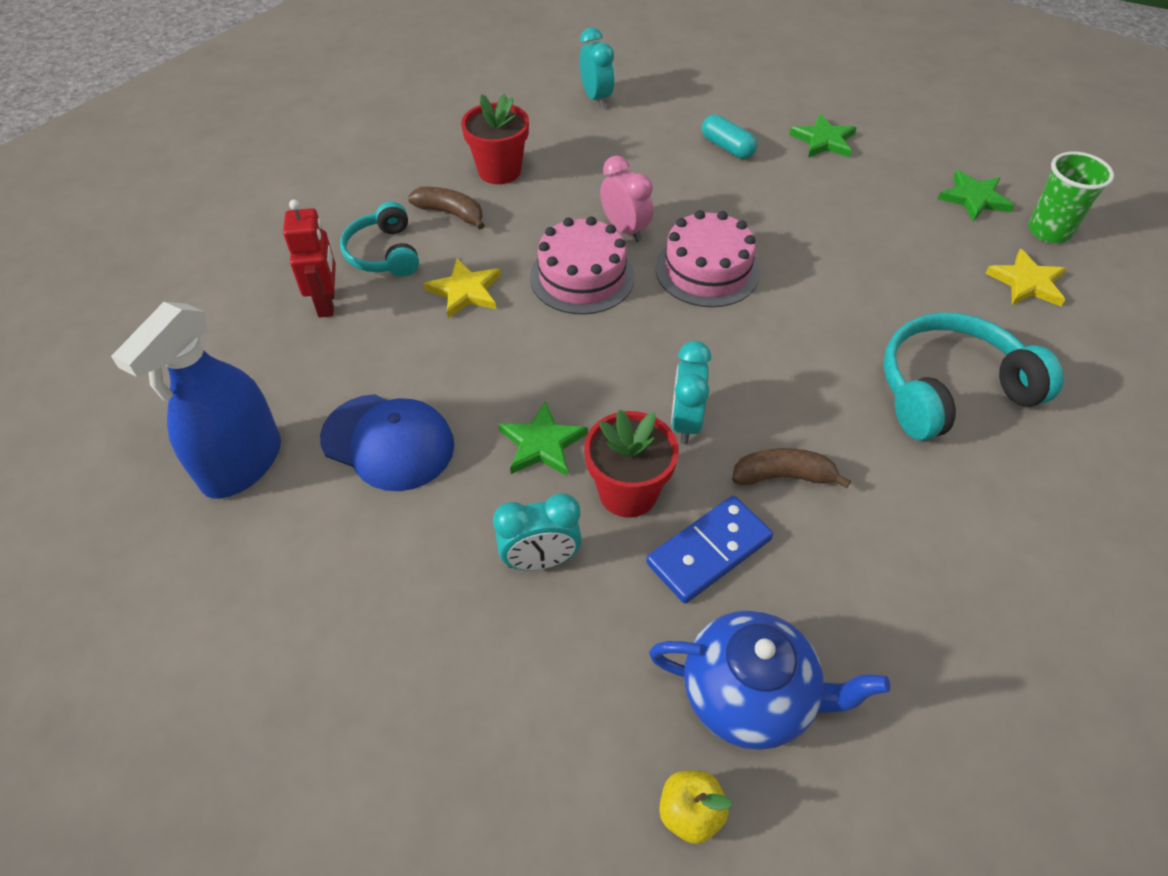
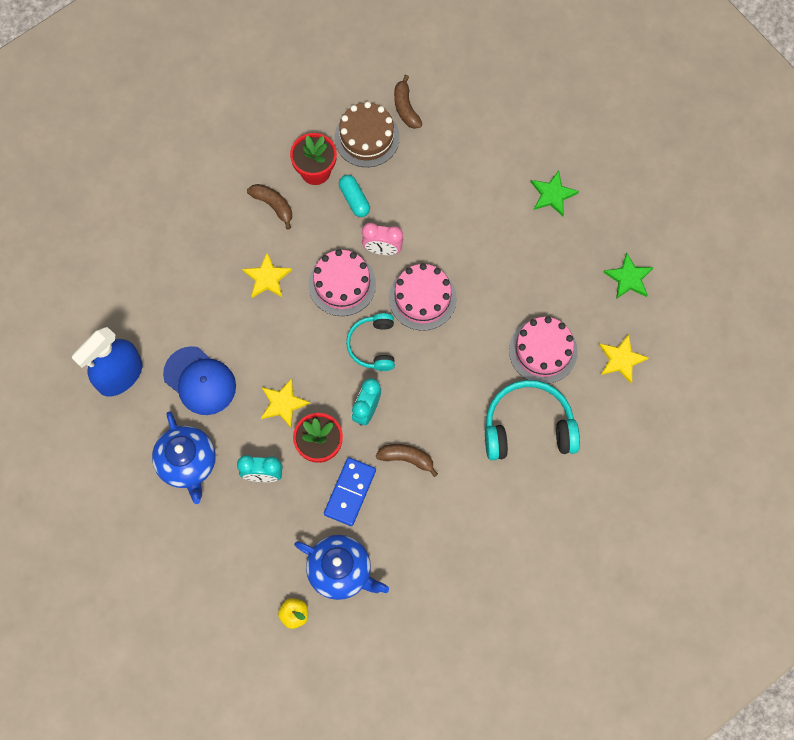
camera: 15 degrees right, 20 degrees up
(327, 303) = (182, 267): red robot -> none
(384, 253) = (223, 232): turquoise headphones -> turquoise headphones (373, 345)
(392, 574) = (187, 463): none -> blue teapot
(542, 444) = (283, 403): green star -> yellow star
(557, 130) = (367, 137): none -> brown cake
(596, 98) = (405, 108): turquoise clock -> brown banana
(625, 230) = (382, 249): pink clock -> pink clock turned 120 degrees clockwise
(709, 551) = (350, 492): blue domino -> blue domino turned 45 degrees counterclockwise
(727, 147) = (481, 185): turquoise capsule -> turquoise capsule (354, 199)
(912, 295) = (543, 351): none -> pink cake
(1049, 231) = (662, 320): green cup -> none

